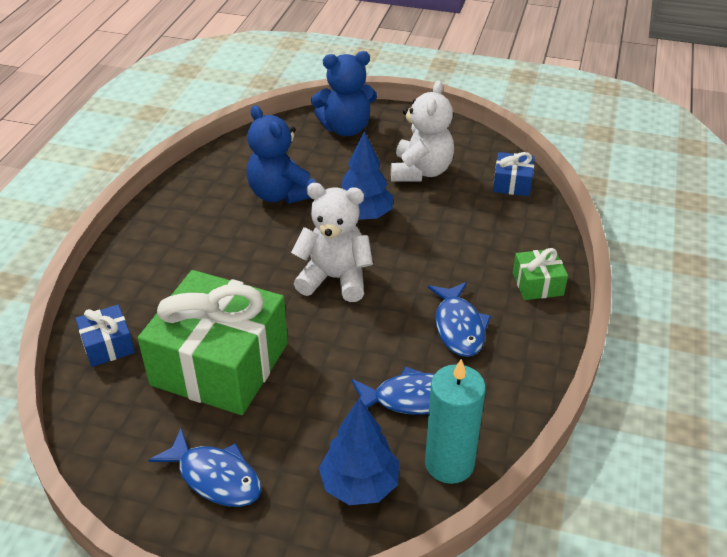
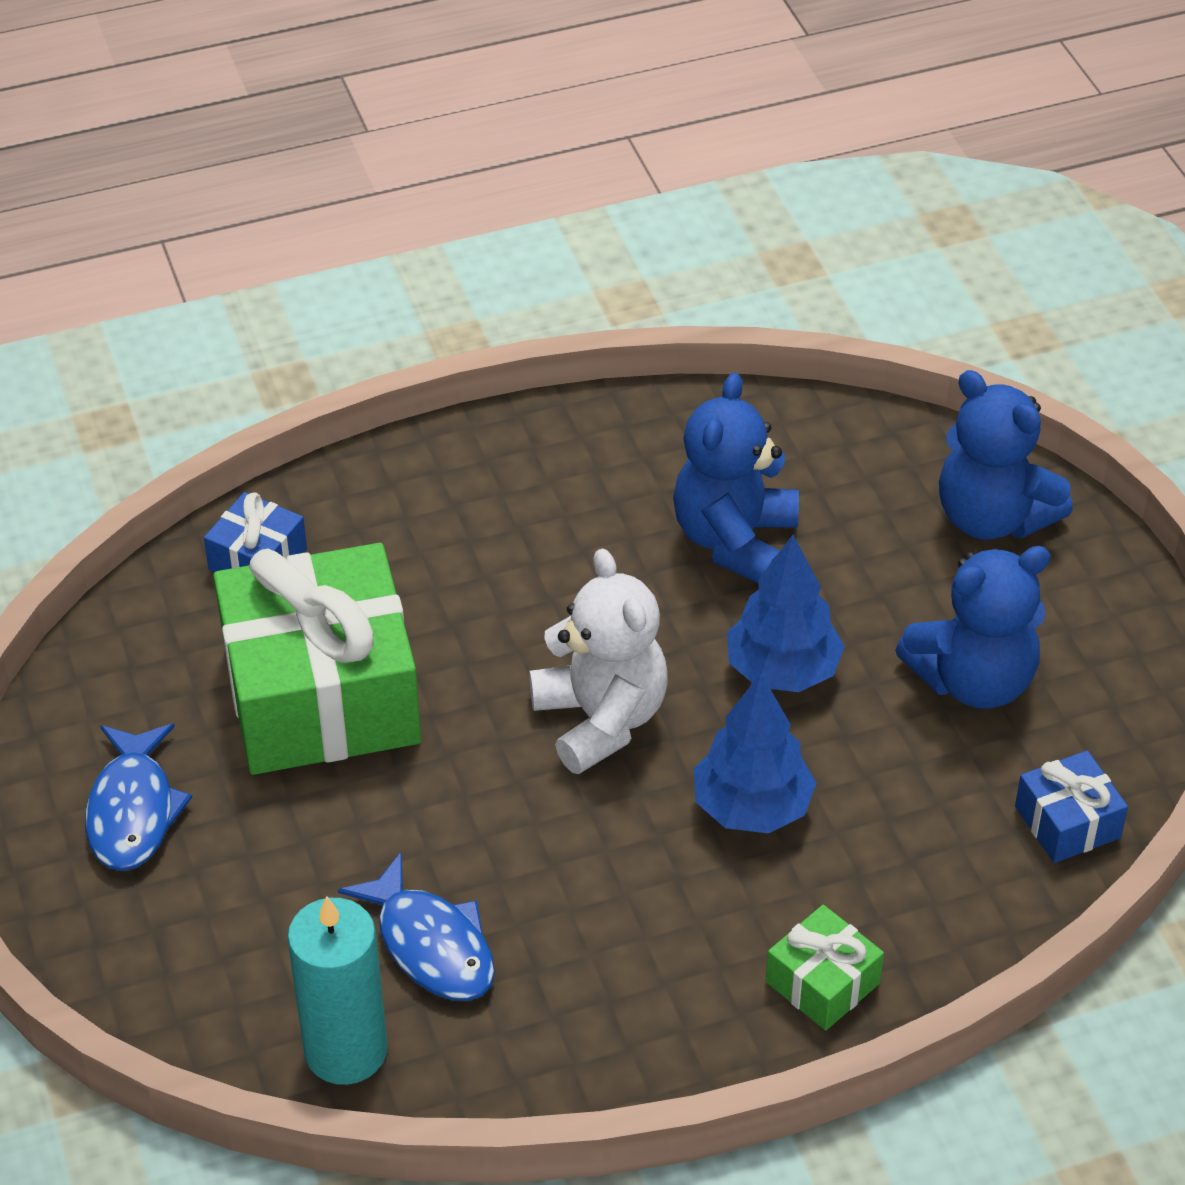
camera: 55 degrees right, 5 degrees up
(359, 485) = (233, 968): blue tree -> blue tree (751, 807)
(421, 171) = (973, 680): white teddy bear -> blue teddy bear
(459, 327) = (628, 927): blue fish -> none

